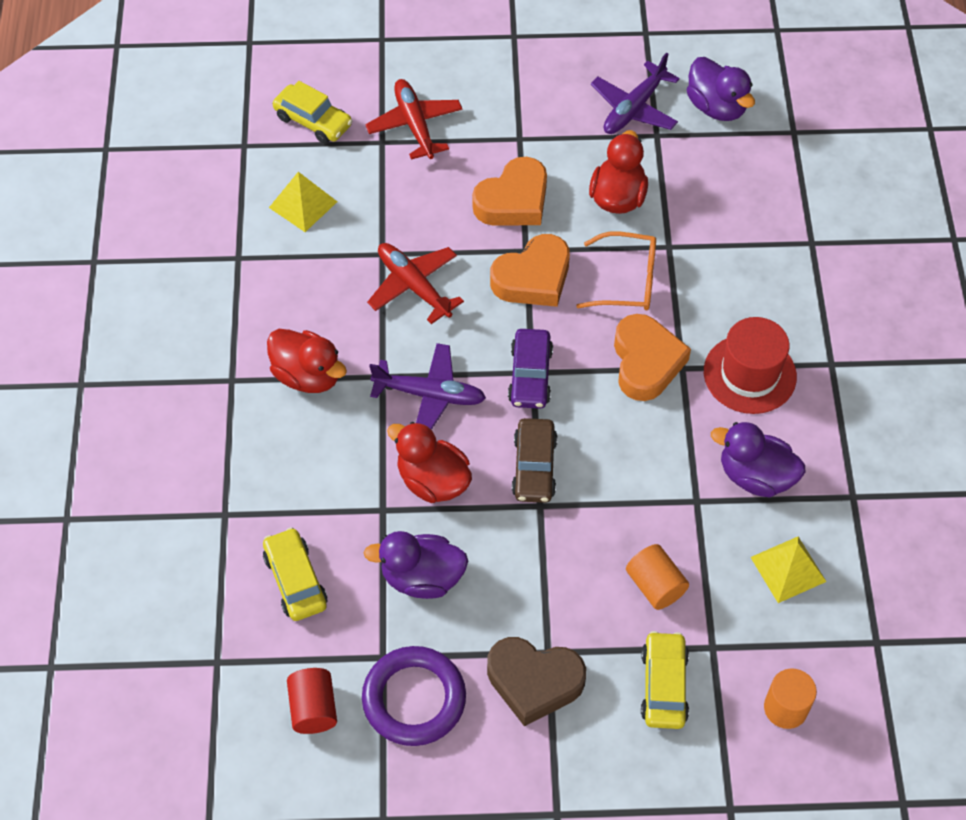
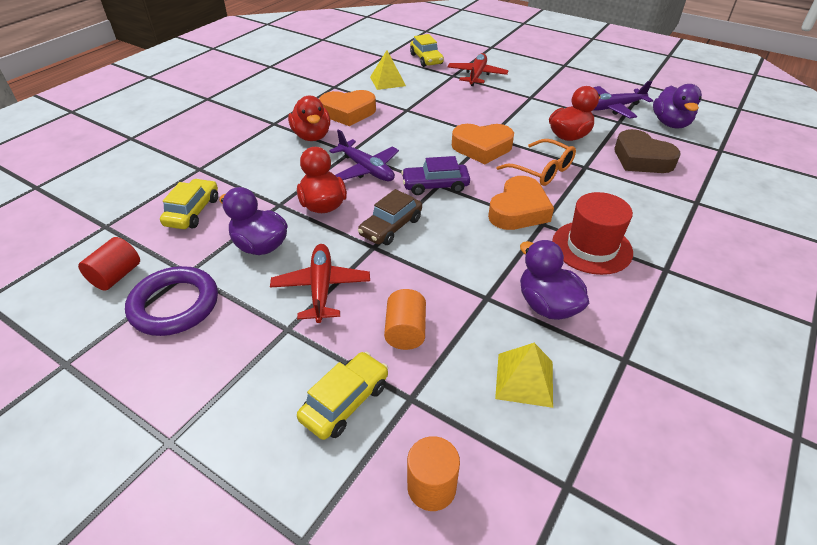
camera: 35 degrees right, 15 degrees down
(413, 286) = (409, 126): red plane -> red plane (321, 288)
(513, 200) = (502, 116): orange heart -> orange heart (348, 112)
(530, 376) = (435, 186): purple car -> purple car turned 45 degrees clockwise
(534, 682) = (257, 341): brown heart -> brown heart (641, 159)

